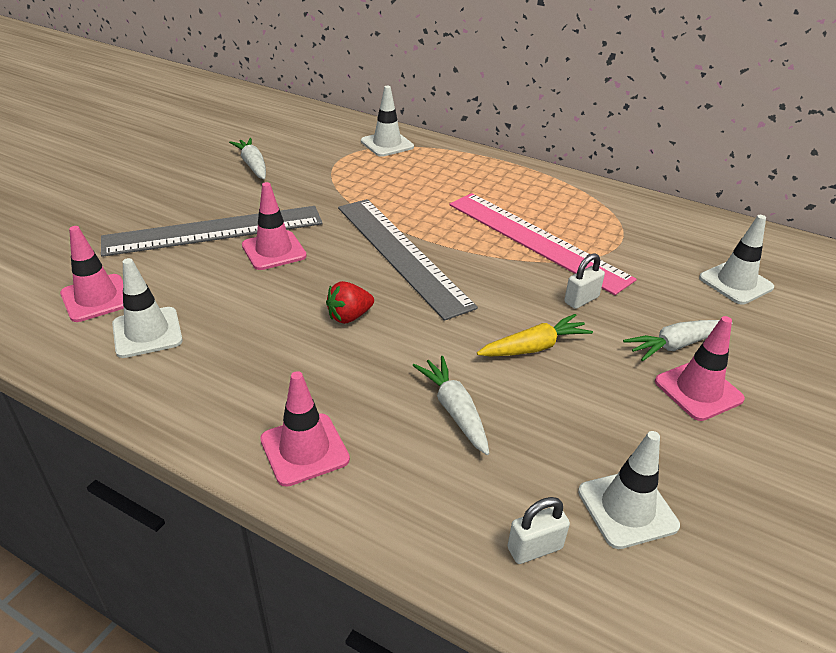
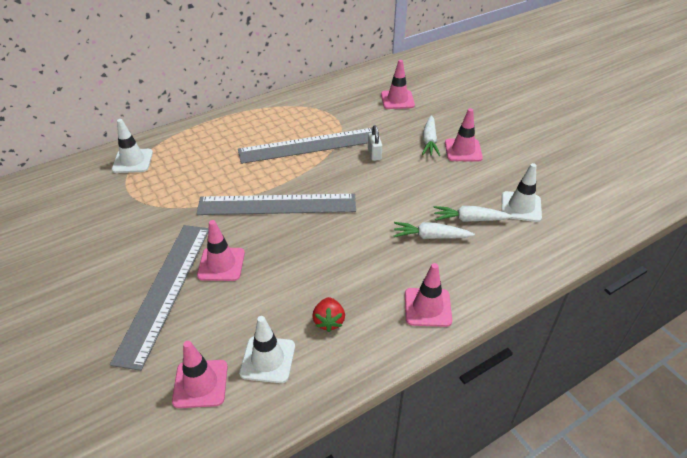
camera: 60 degrees left, 5 degrees up
(253, 165) = (86, 241): white carrot -> white carrot (470, 219)
(349, 316) = (323, 250): red strawberry -> red strawberry (329, 321)
(534, 347) = (400, 188): yellow carrot -> none
(534, 548) = (530, 245): white padlock -> none
(536, 240) = (309, 145): pink ruler -> grey ruler
(735, 283) = (397, 100): white traffic cone -> pink traffic cone

